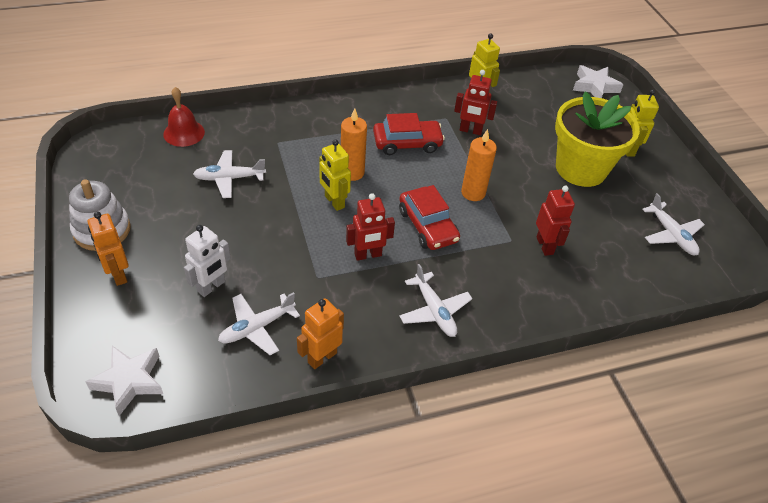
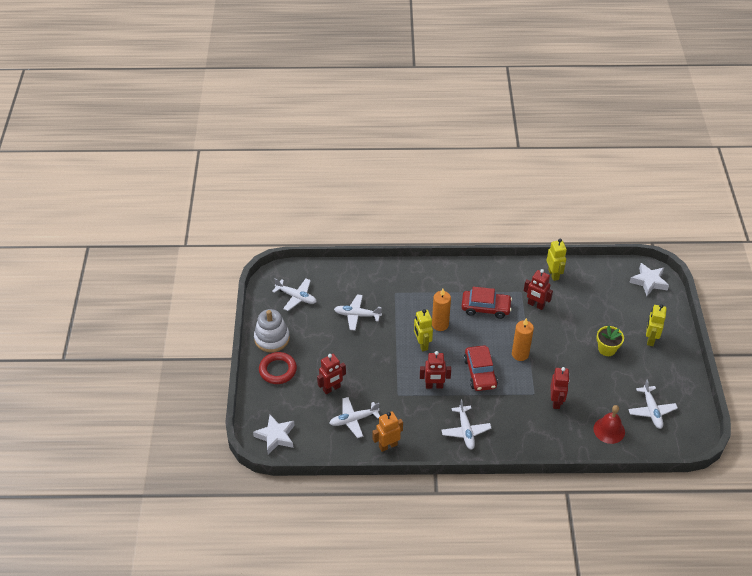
camera: 20 degrees right, 0 degrees up
(118, 274) = (278, 370): orange robot -> red ring
(133, 168) = (296, 297): none -> white plane
(184, 133) = (333, 275): red bell -> red bell (609, 430)
(211, 287) = (331, 388): white robot -> red robot
(581, 168) = (607, 349): yellow flower pot -> yellow flower pot, size x0.47

